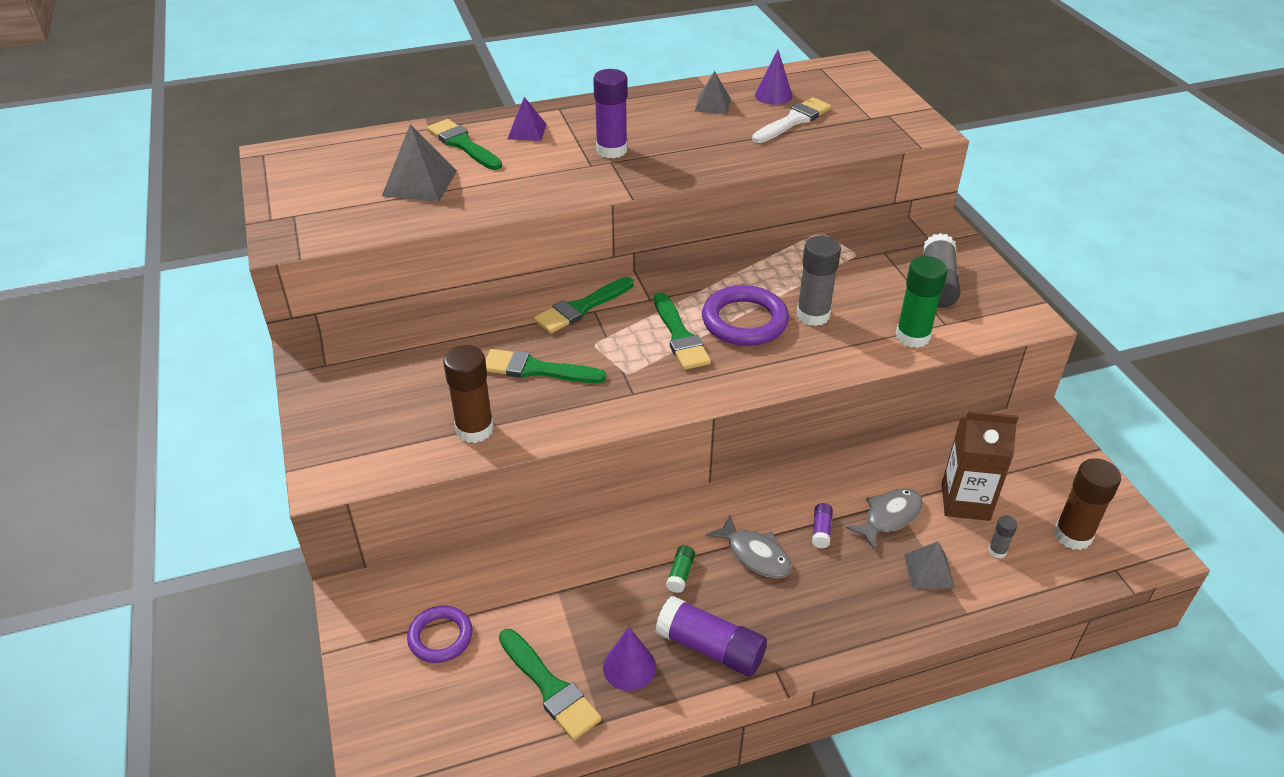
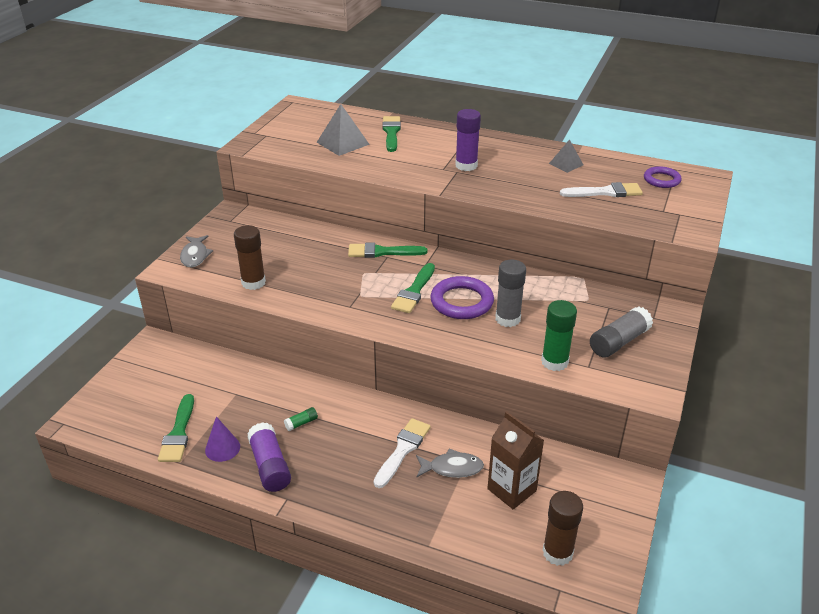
camera: 40 degrees right, 5 degrees down
(440, 637) = (163, 381): purple ring -> purple ring (661, 180)
(527, 131) = (434, 138): purple pyramid -> none
(536, 369) = (319, 270): green brush -> none
(755, 554) = (351, 438): grey fish -> grey fish (195, 256)
(773, 95) = (615, 173): purple cone -> none
(821, 530) = (403, 450): purple glue stick -> white brush
(929, 571) = (436, 510): grey pyramid -> none
(997, 551) = (493, 528): grey glue stick -> none

